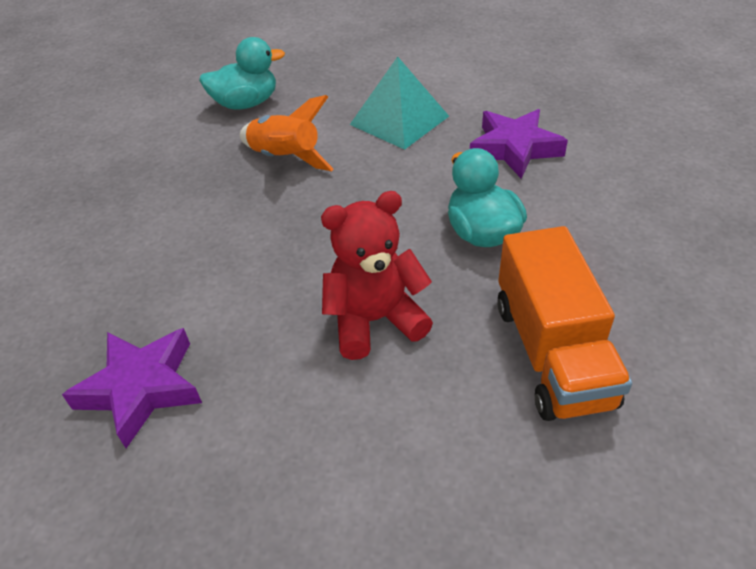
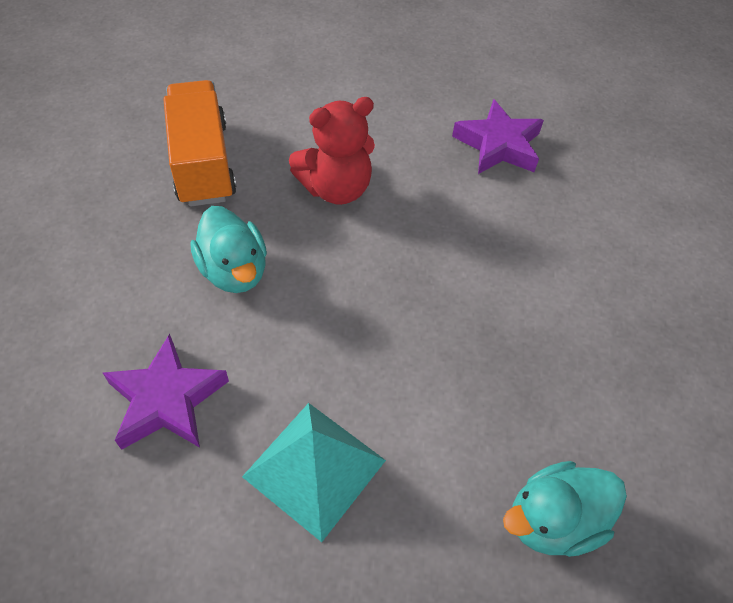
camera: 170 degrees right, 10 degrees up
(285, 158) = (458, 389): orange rocket -> none

